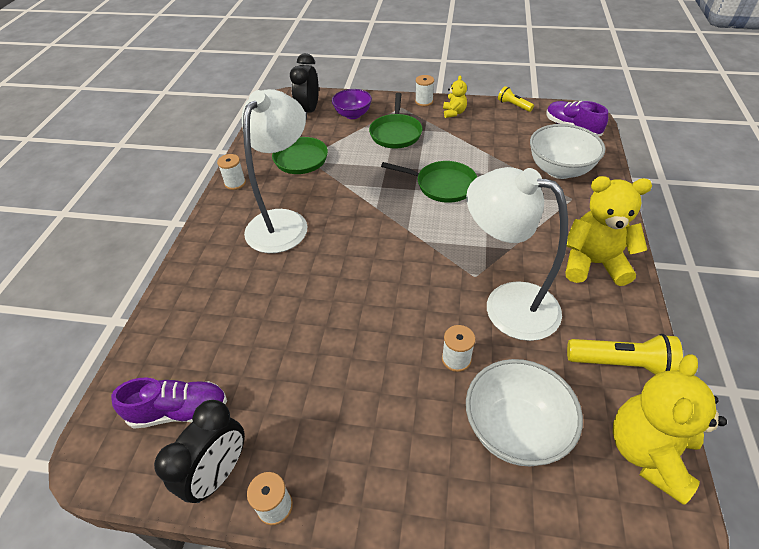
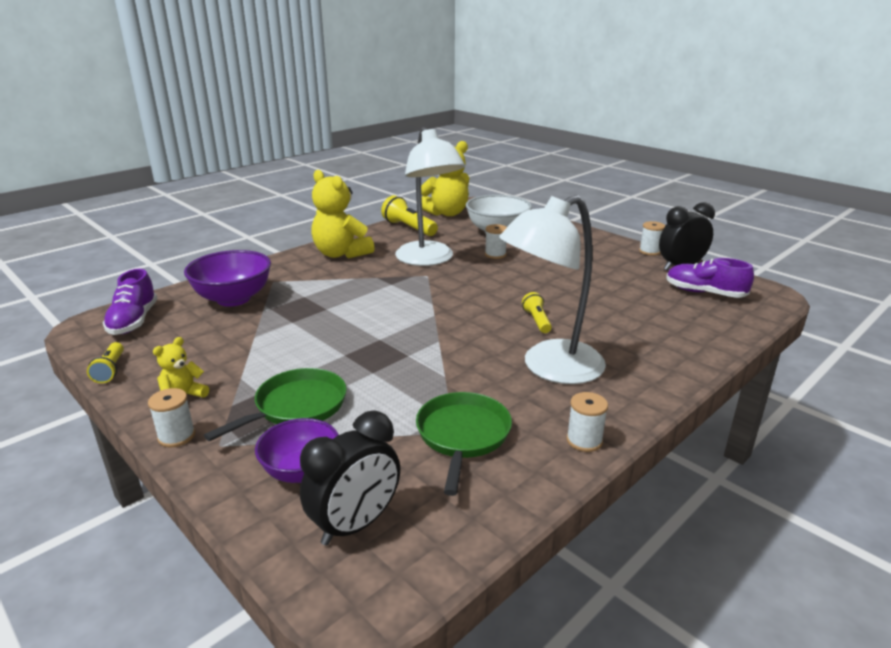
camera: 145 degrees left, 20 degrees down
(325, 265) = (537, 321): none -> yellow flashlight
(442, 185) = (349, 331): green pan -> none
(559, 170) = (233, 299): white bowl -> purple bowl

